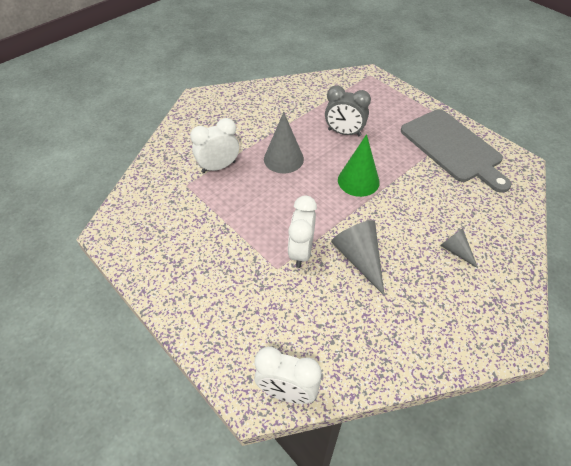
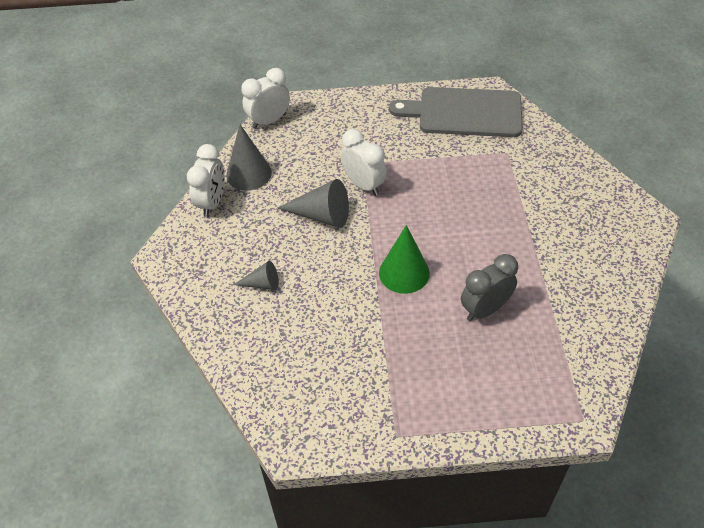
camera: 130 degrees right, 0 degrees up
(218, 167) = (514, 183): white clock -> white clock (212, 202)
(283, 159) = (485, 234): grey cone -> grey cone (249, 173)
(453, 148) = (374, 395): grey cutting board -> grey cutting board (465, 112)

